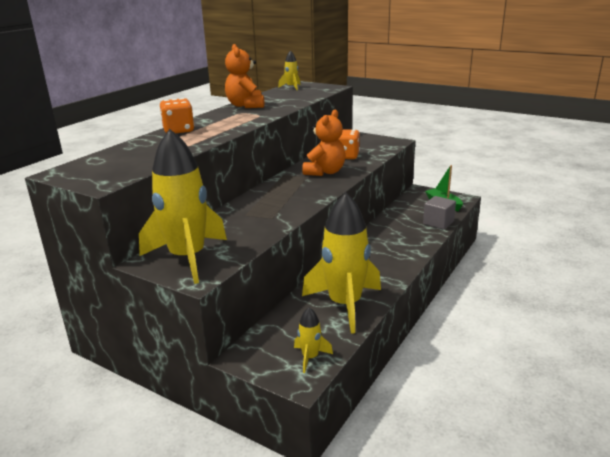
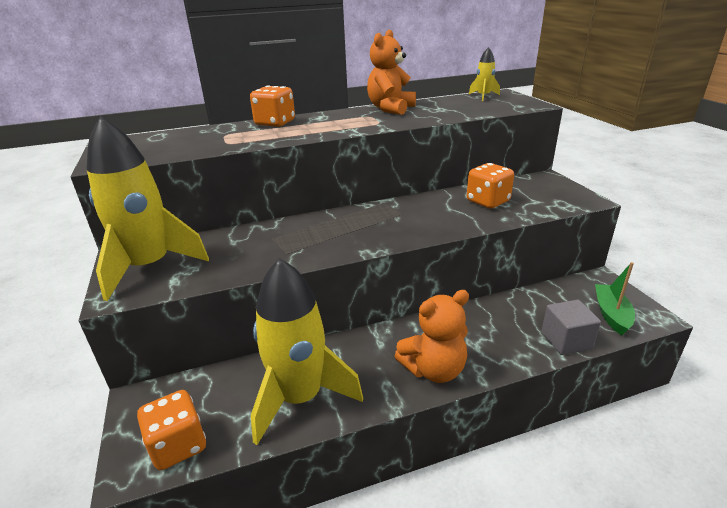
camera: 40 degrees right, 5 degrees up
(310, 357) = (178, 445): yellow rocket -> orange dice
(325, 172) = (430, 215): orange teddy bear -> orange teddy bear (434, 369)

